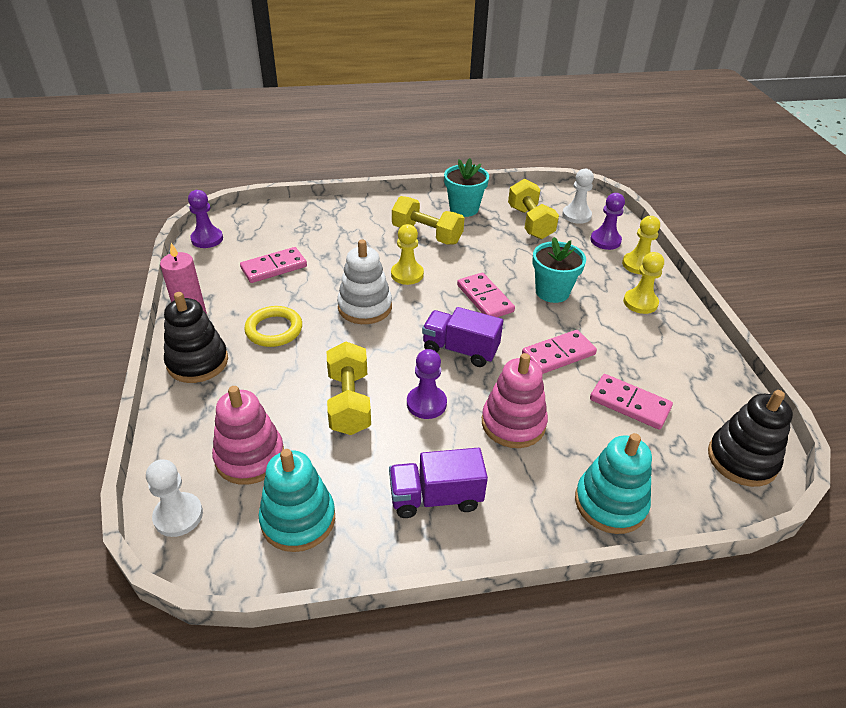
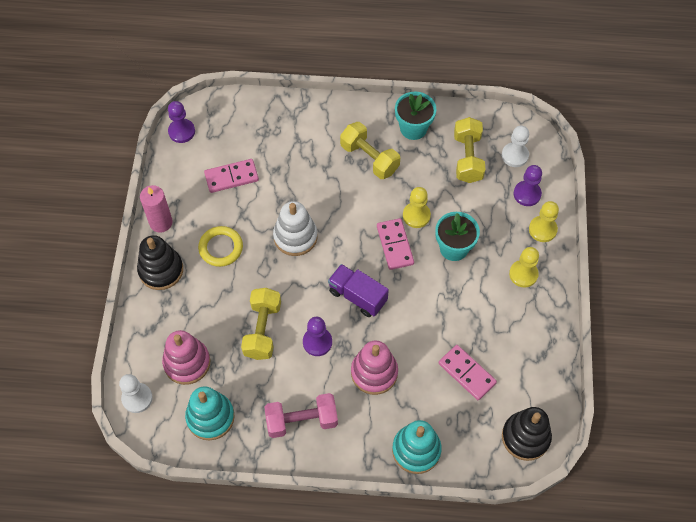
camera: 15 degrees right, 20 degrees up
(407, 274) = (339, 205): yellow pawn -> yellow pawn (416, 215)
(435, 497) = (302, 420): purple truck -> pink dumbbell
(558, 354) = (432, 316): pink domino -> none

